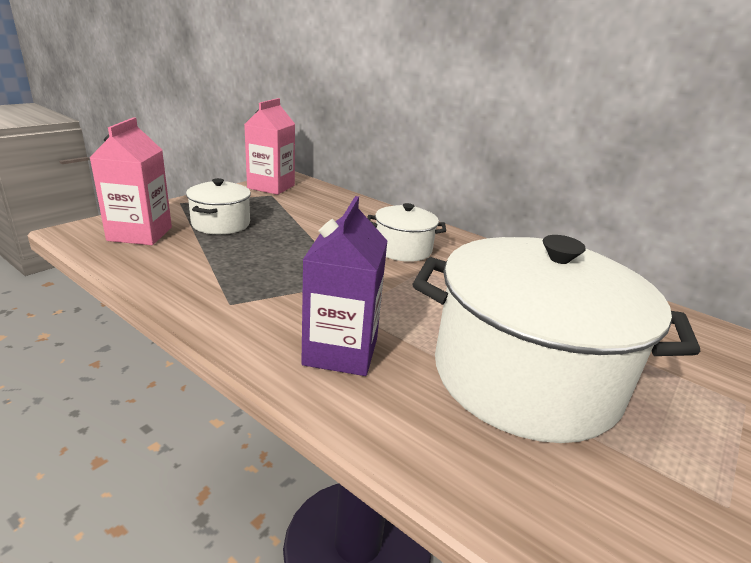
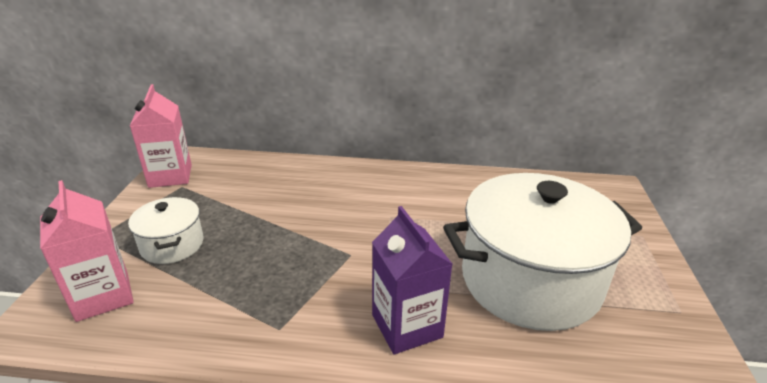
camera: 30 degrees left, 5 degrees up
(403, 249) = (356, 201): white pot -> none

